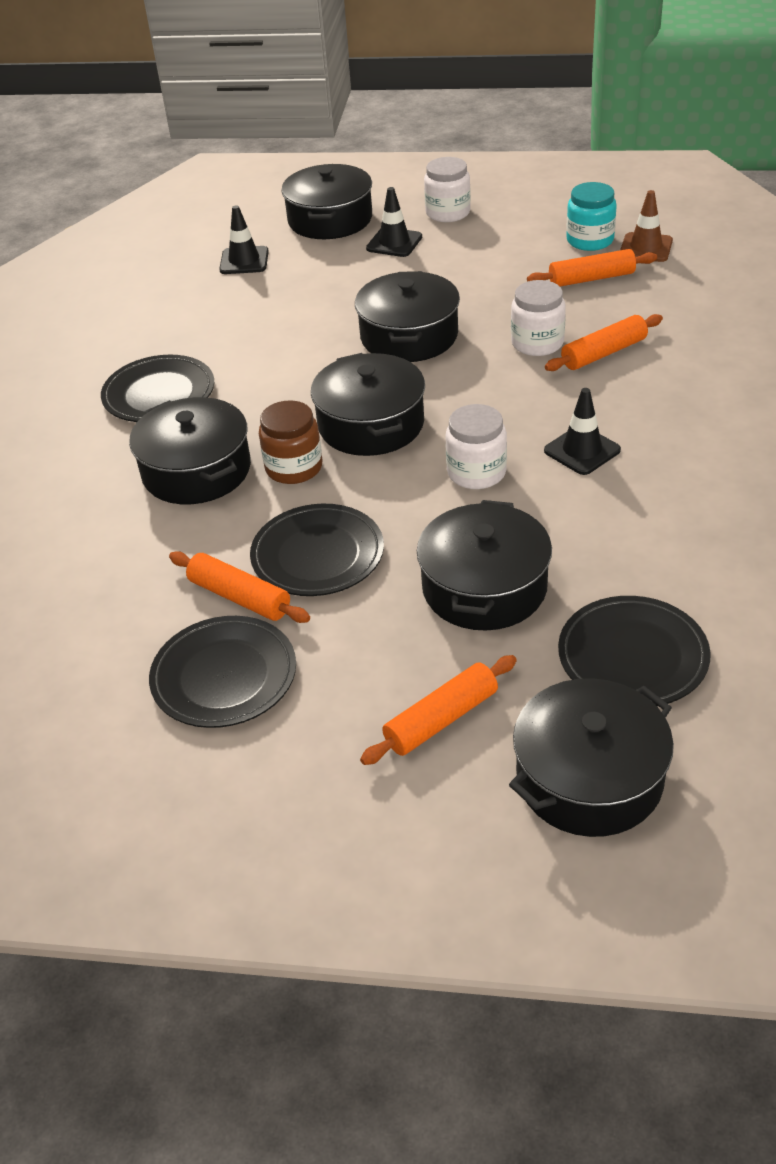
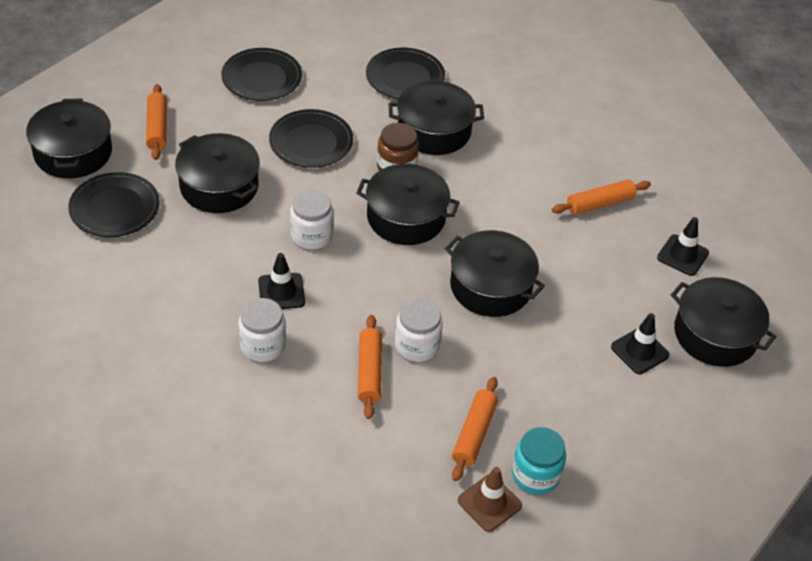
camera: 115 degrees right, 5 degrees up
(159, 394) = (531, 146): black plate -> black plate (405, 77)
(239, 597) = (310, 104): orange rolling pin -> orange rolling pin (599, 203)
(448, 213) = (666, 413): white jar -> white jar (263, 345)

